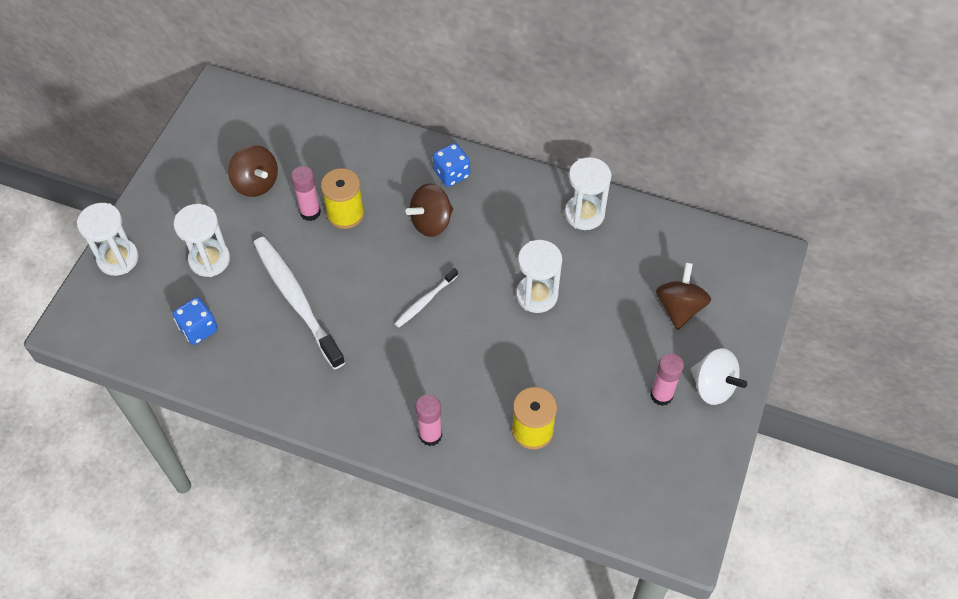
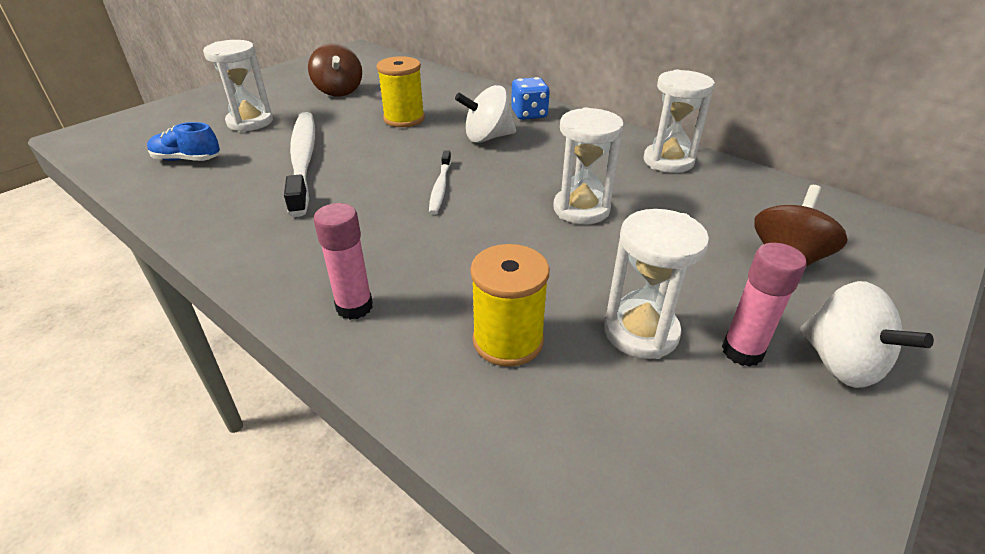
camera: 20 degrees right, 20 degrees down
(118, 258) = (174, 108): white hourglass -> white hourglass (641, 332)
(198, 329) = (187, 159): blue dice -> blue shoe
(310, 212) = (371, 113): pink glue stick -> none
(425, 301) = (440, 187): white toothbrush -> white toothbrush turned 60 degrees counterclockwise
(431, 222) = (487, 138): brown spinning top -> white spinning top

